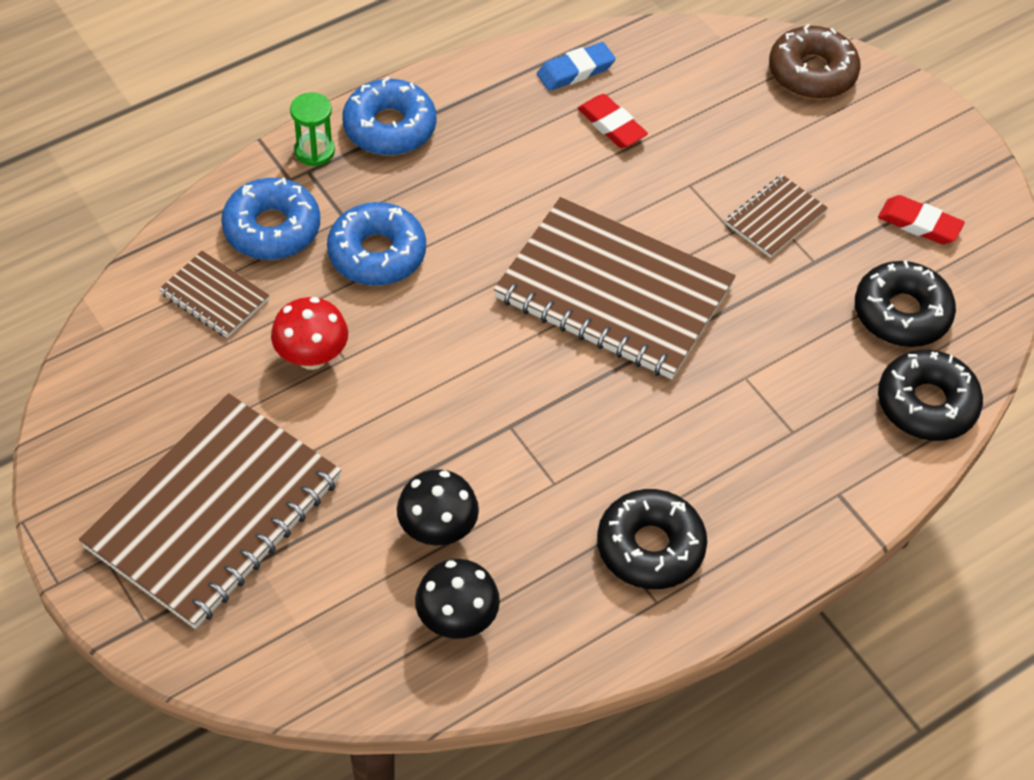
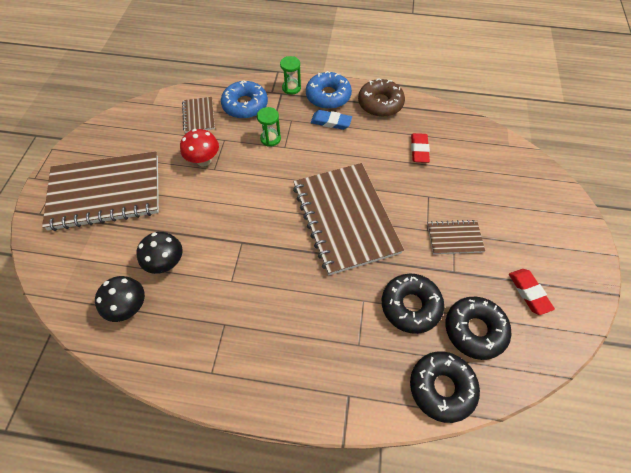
camera: 45 degrees right, 5 degrees up
(377, 254) = (270, 138): blue donut -> green hourglass
(575, 71) = (426, 119): blue eraser -> blue eraser (331, 122)
(650, 547) = (236, 344): black donut -> black donut (410, 306)
(812, 73) = (540, 185): brown donut -> brown donut (380, 103)

